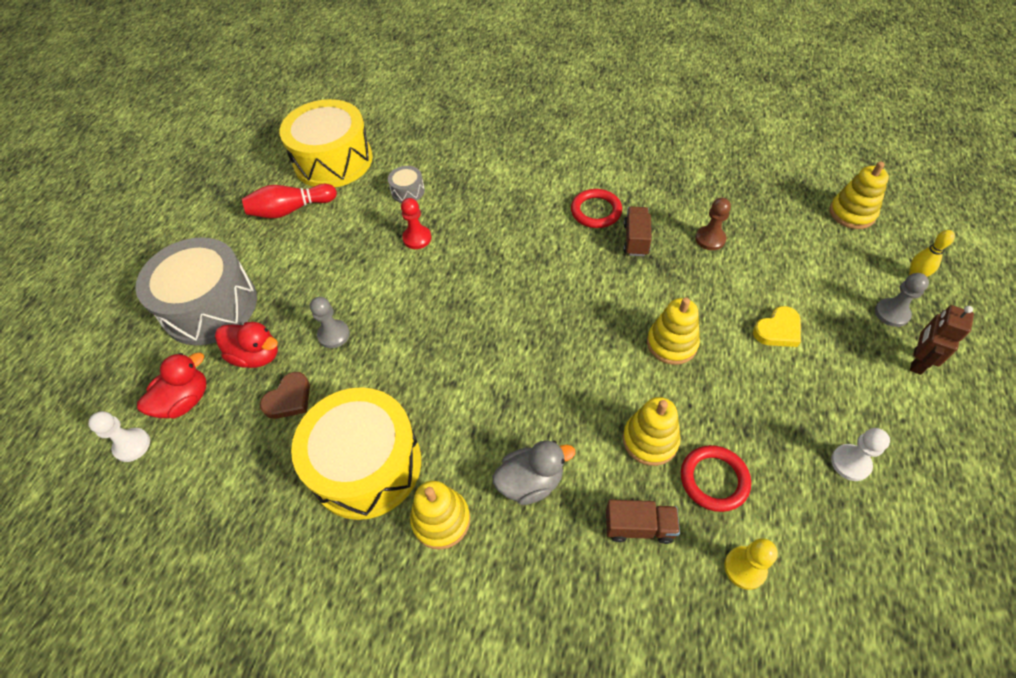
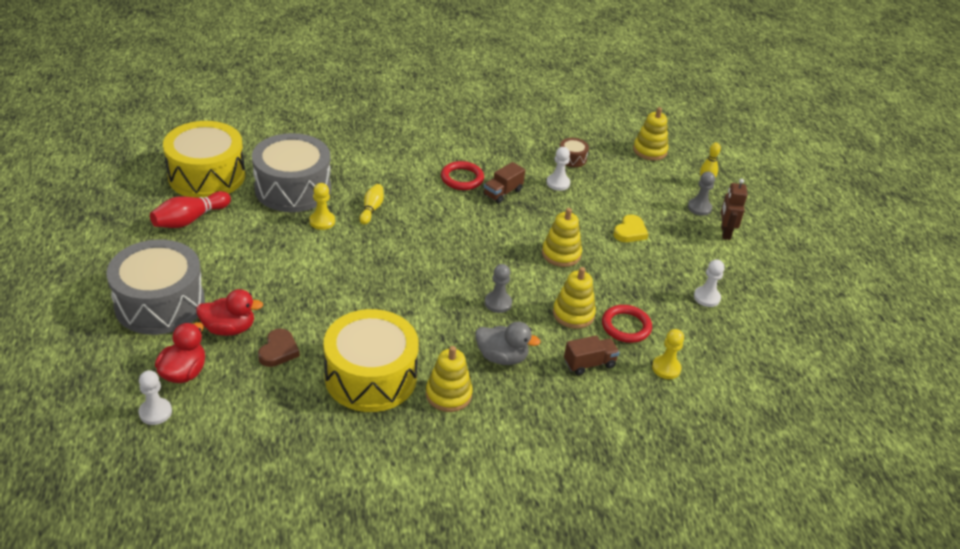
camera: 30 degrees left, 15 degrees down
(334, 335) = (290, 301): grey pawn -> grey pawn (498, 303)
(408, 191) = (293, 188): grey drum -> grey drum, size x2.45
(417, 238) = (322, 221): red pawn -> yellow pawn
(476, 233) = (371, 209): none -> yellow bowling pin
(530, 482) = (502, 357): grey duck -> grey duck turned 60 degrees clockwise
(635, 239) = (502, 192): brown truck -> brown truck turned 120 degrees counterclockwise
(710, 239) = (558, 183): brown pawn -> white pawn
(743, 207) = (572, 158): none -> brown drum

